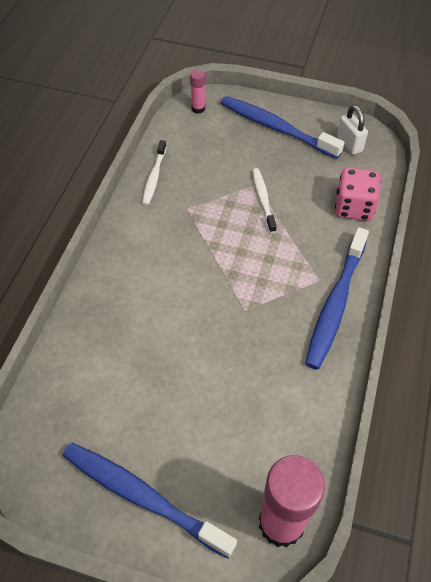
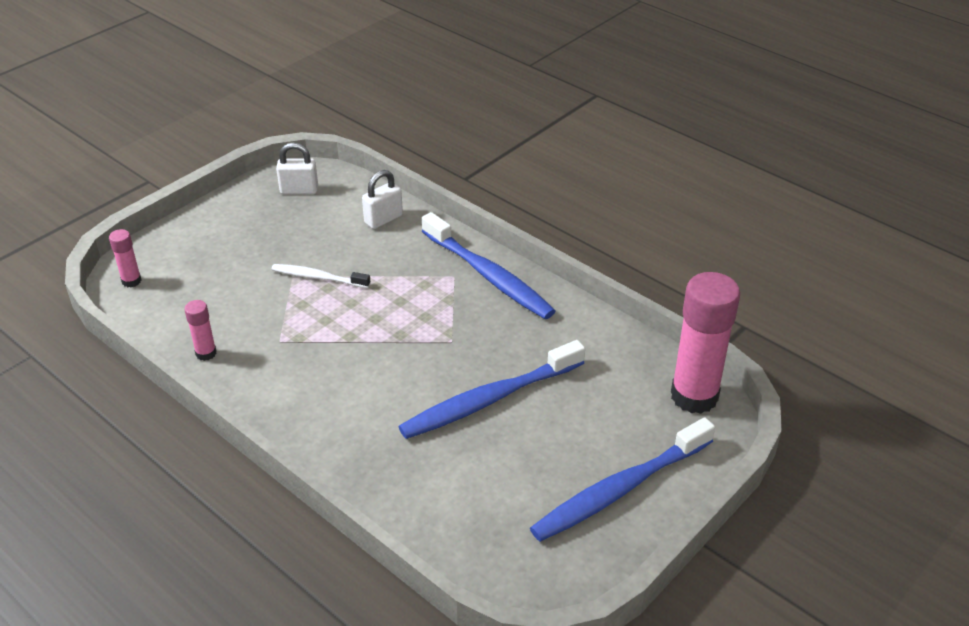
camera: 65 degrees left, 15 degrees down
(154, 177) = (206, 353): white toothbrush -> pink glue stick
(276, 128) = (225, 231): blue toothbrush -> blue toothbrush (489, 399)
(354, 207) = (383, 219): pink dice -> white padlock

